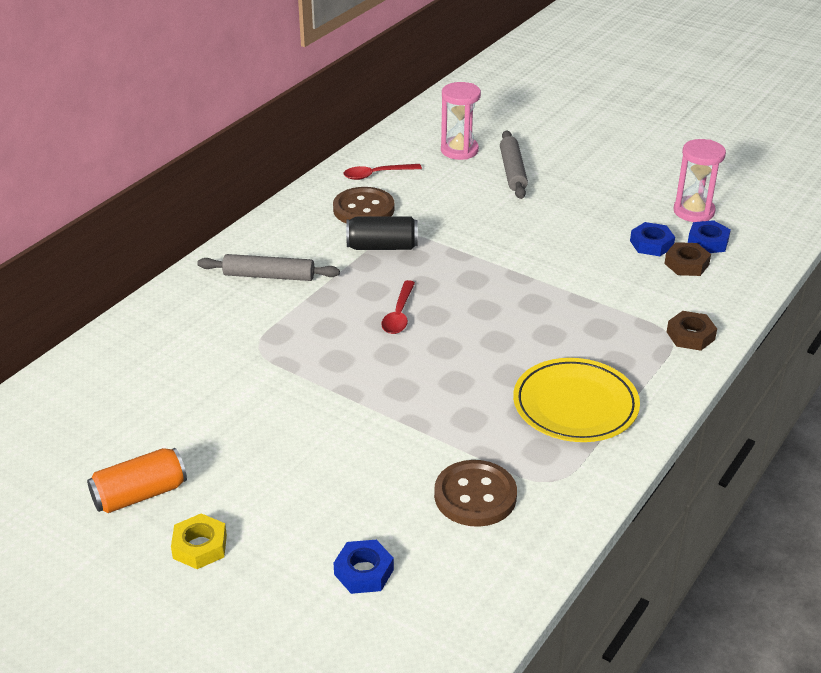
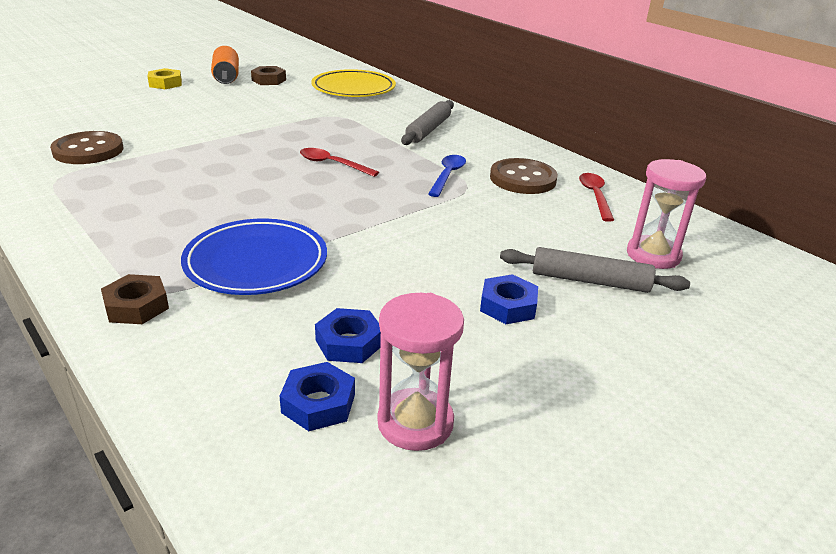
camera: 105 degrees right, 5 degrees down
(364, 572) = (81, 112): blue nut -> blue nut (508, 306)
(382, 247) = (447, 176): black can -> blue spoon
(575, 405) = (123, 208): yellow plate -> yellow plate (353, 88)
(598, 304) = (256, 262): none -> blue plate
(686, 264) = (279, 358): brown nut -> brown nut (269, 80)

